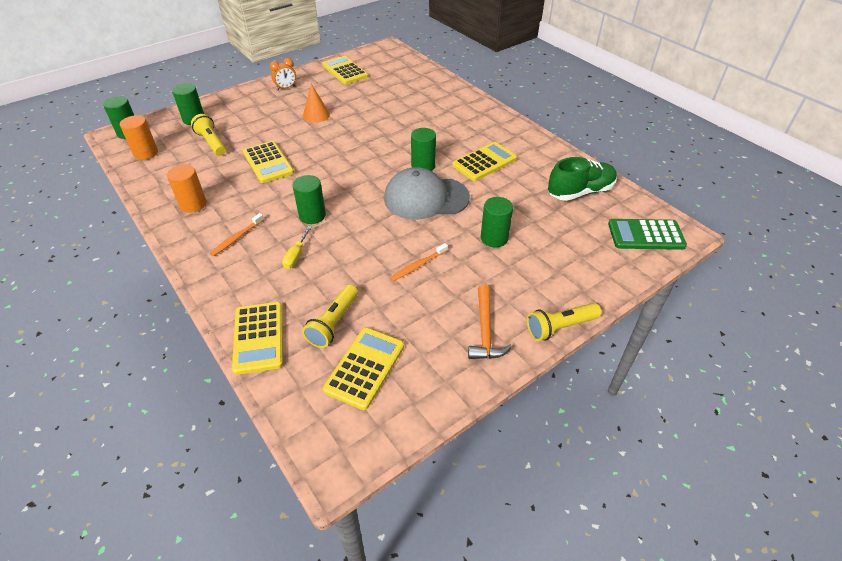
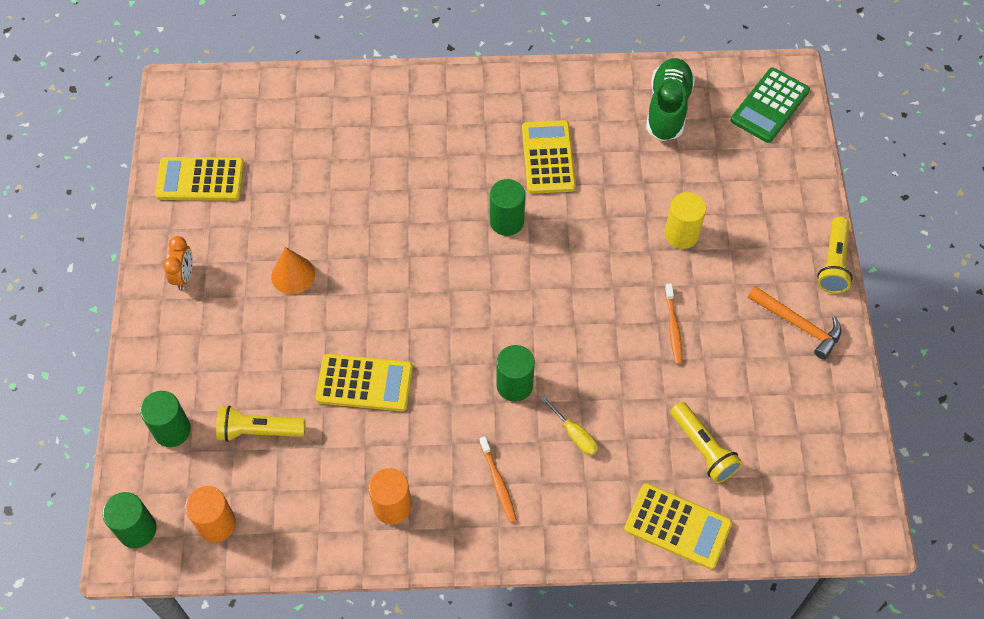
camera: 55 degrees left, 15 degrees up
(365, 367) = (778, 450): yellow calculator -> none
(426, 198) = (569, 255): grey cap -> none
(494, 238) = (681, 234): green cylinder -> yellow cylinder

